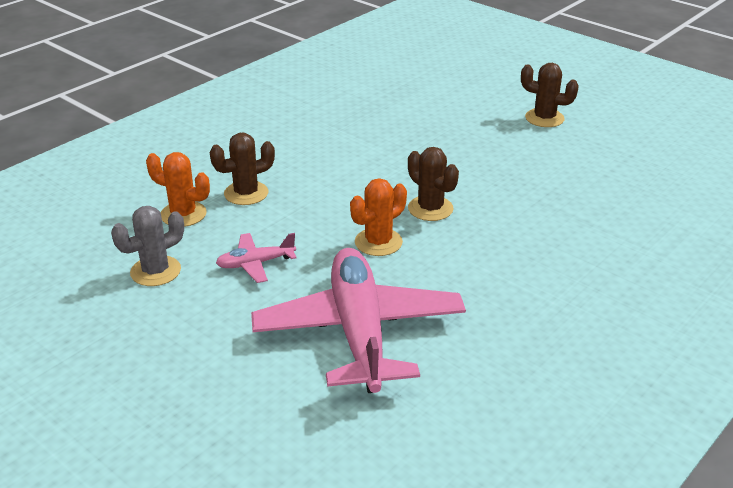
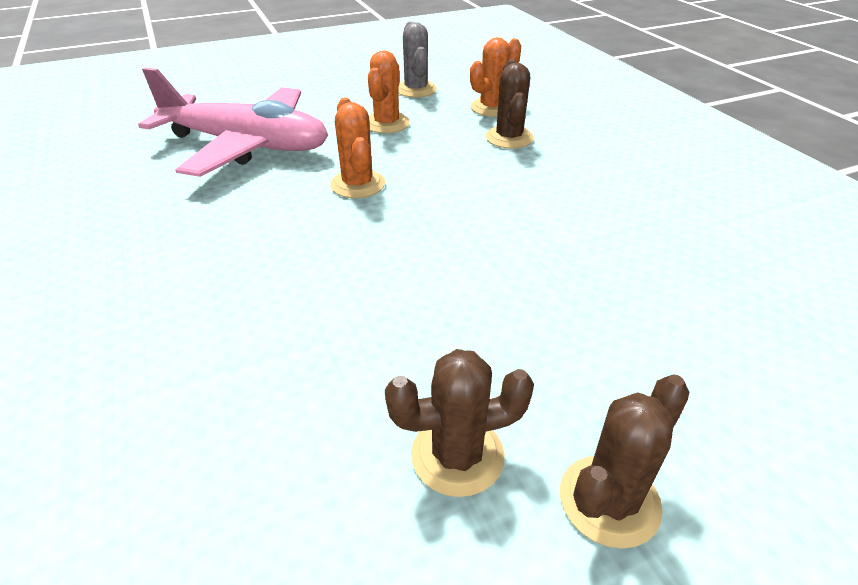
camera: 115 degrees right, 5 degrees up
(255, 264) = (386, 123): pink plane -> orange cactus
(430, 208) = (389, 234): brown cactus -> brown cactus (457, 455)

